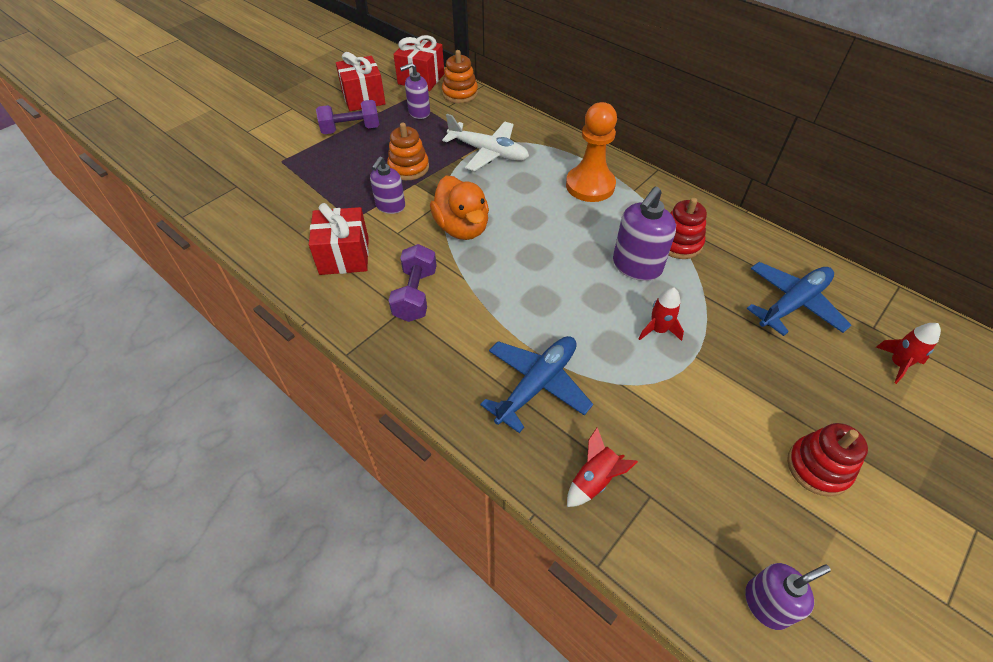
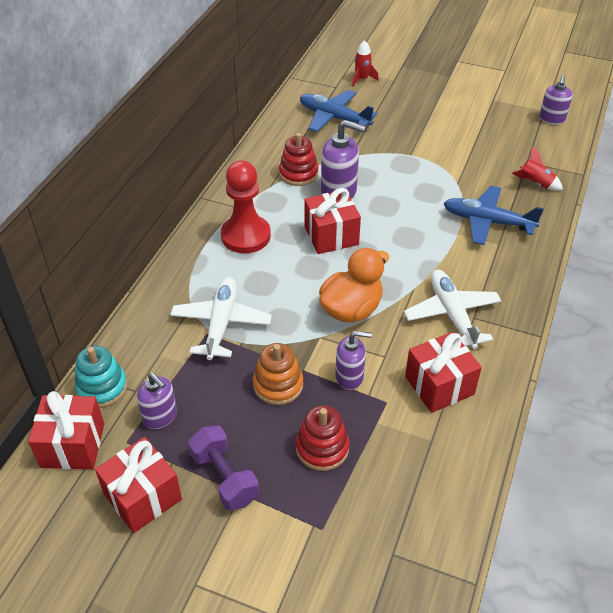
camera: 110 degrees left, 5 degrees down
(415, 295) = (452, 314): purple dumbbell -> white plane
(460, 93) = (102, 388): orange stacking toy -> turquoise stacking toy
(567, 241) = (331, 236): none -> red gift
(590, 185) = (246, 236): orange pawn -> red pawn
(658, 330) = (398, 173): red rocket -> none
(766, 604) = (552, 119): purple soap dispenser -> purple soap dispenser turned 120 degrees counterclockwise
(818, 467) = (460, 105): red stacking toy -> red stacking toy (322, 448)

